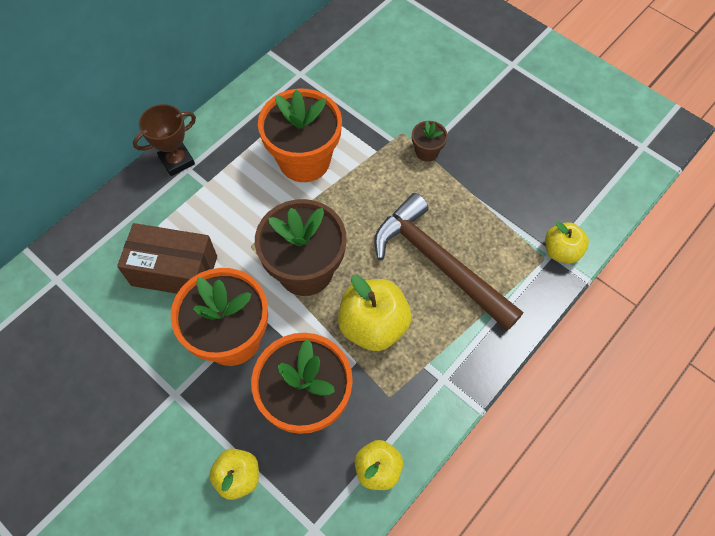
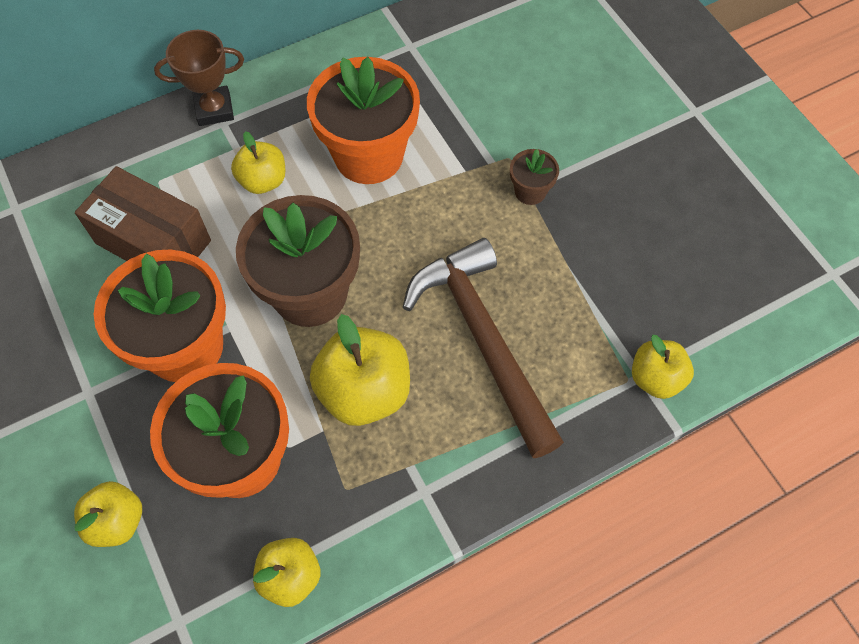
camera: 20 degrees right, 0 degrees up
(236, 201) = (263, 181): none -> yellow apple

